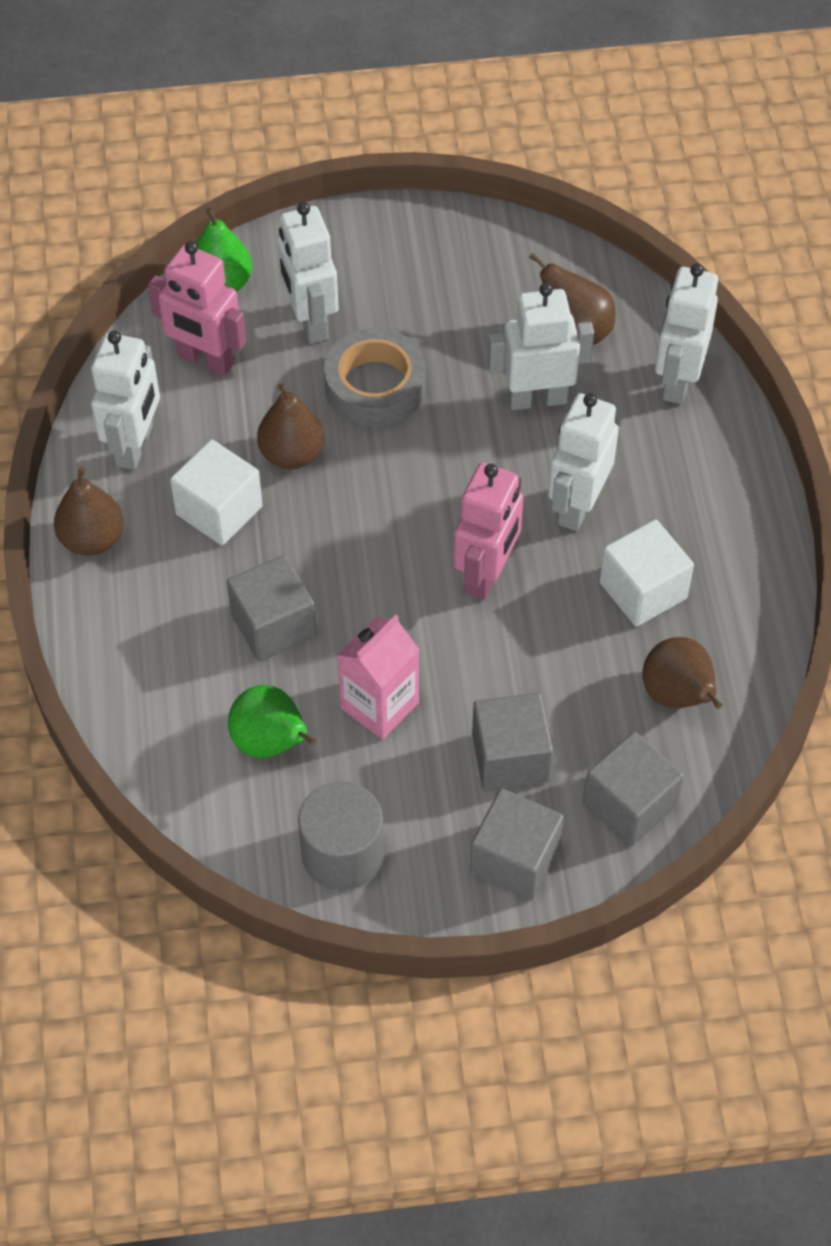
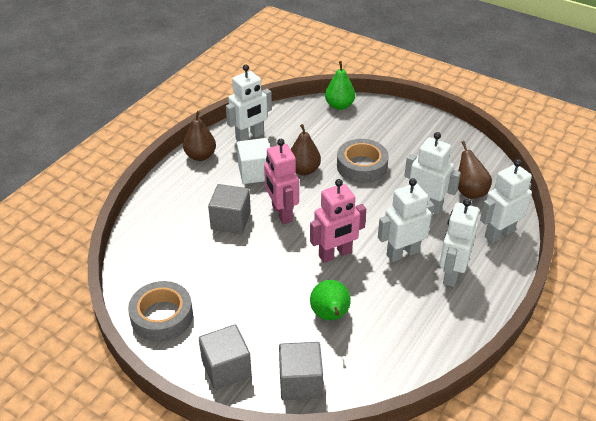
camera: 40 degrees right, 15 degrees down
(205, 360) = (306, 124): pink robot -> pink robot (281, 213)
(271, 743) = (182, 259): green pear -> green pear (330, 315)
(309, 321) = (359, 133): white robot -> white robot (451, 274)
(342, 853) = (162, 316): grey cylinder -> grey tape
(379, 705) = (238, 273): pink carton -> none
(510, 758) = (269, 328): grey cube -> none
(643, 590) = (398, 302): white cube -> none
(678, 696) = (370, 353): brown pear -> none

